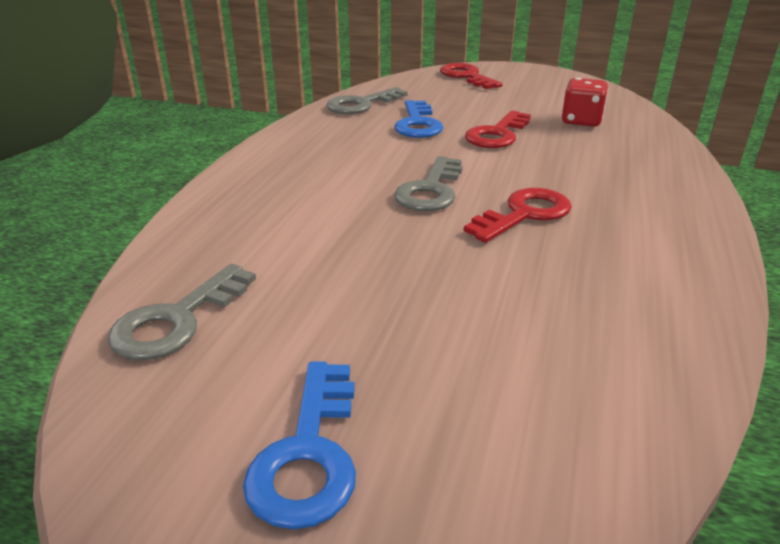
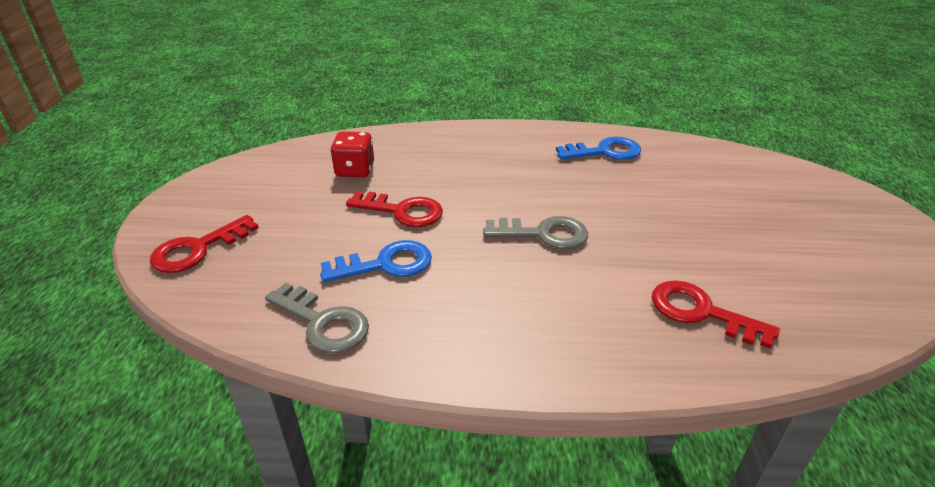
camera: 105 degrees left, 5 degrees up
(177, 320) = (814, 315): grey key -> none
(309, 454) = (839, 232): blue key -> blue key (605, 151)
(524, 214) = (557, 189): red key -> red key (701, 312)

